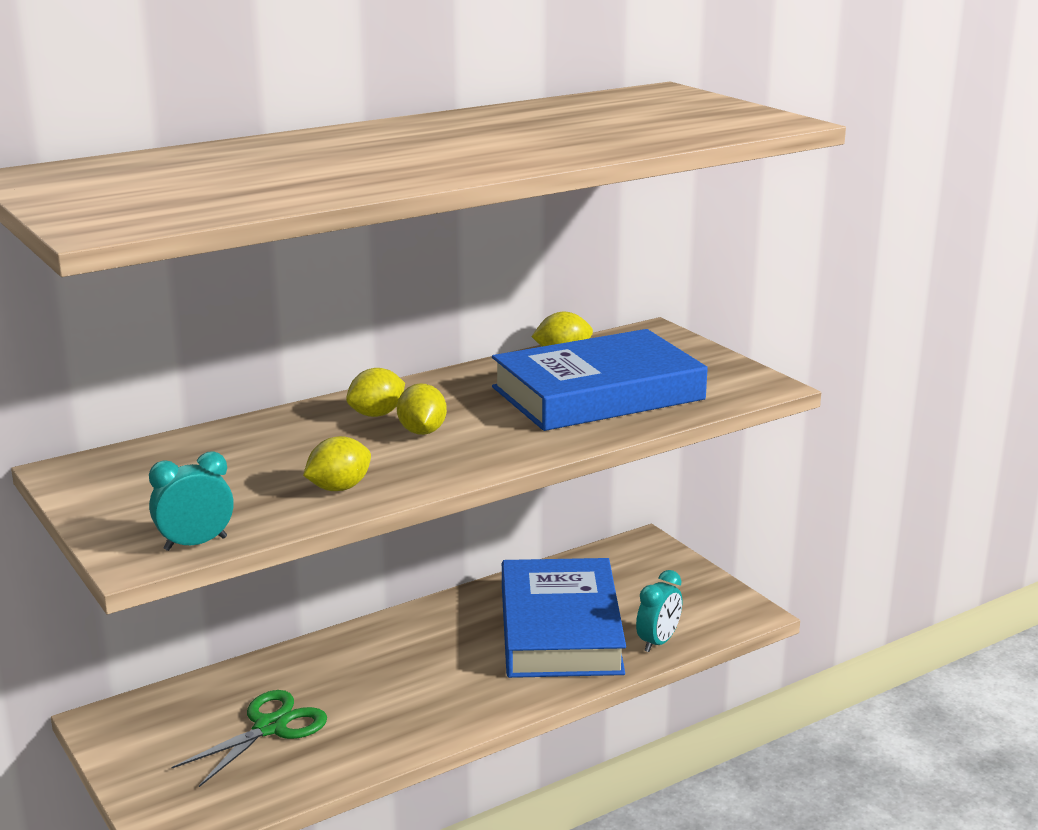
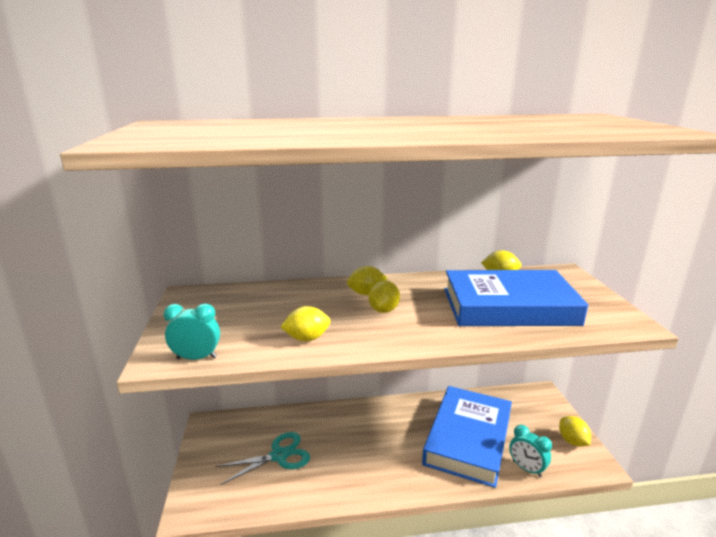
camera: 25 degrees right, 0 degrees up
(270, 727) = (279, 456): green scissors -> turquoise scissors
(658, 642) = (526, 468): turquoise clock -> turquoise clock turned 75 degrees clockwise
(708, 594) = (572, 441): none -> yellow lemon

